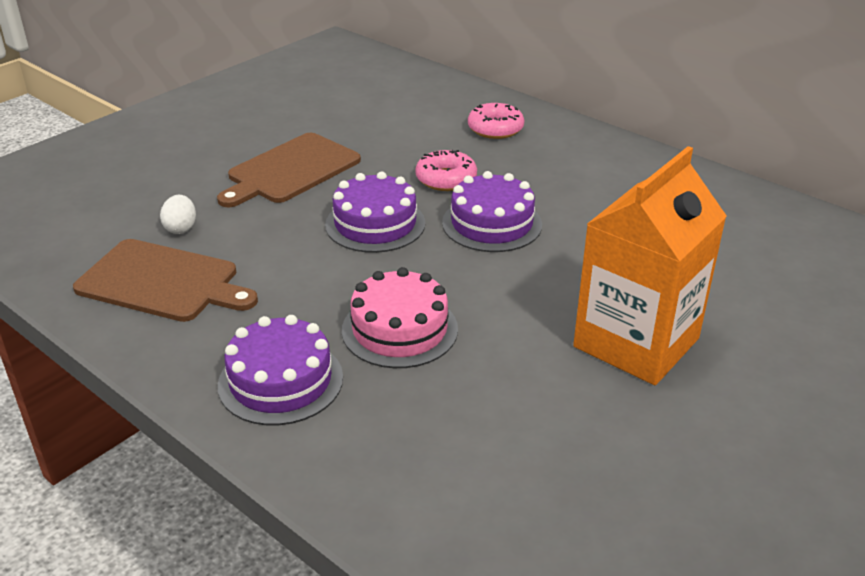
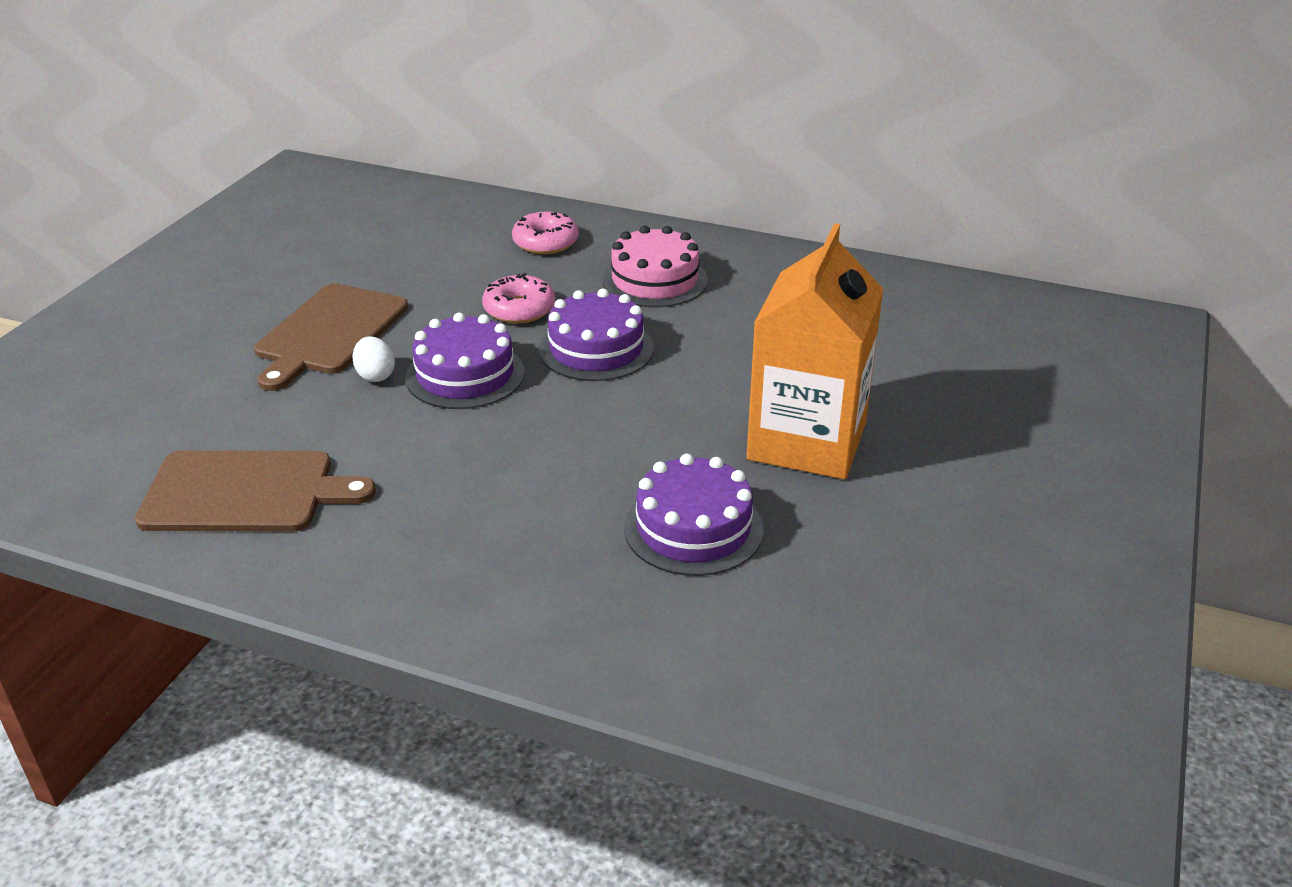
camera: 20 degrees left, 0 degrees up
(181, 228) = (231, 426): white egg -> white egg (375, 375)
(280, 381) = (452, 568): purple cake -> purple cake (693, 528)
(399, 329) = (555, 483): pink cake -> pink cake (655, 280)

